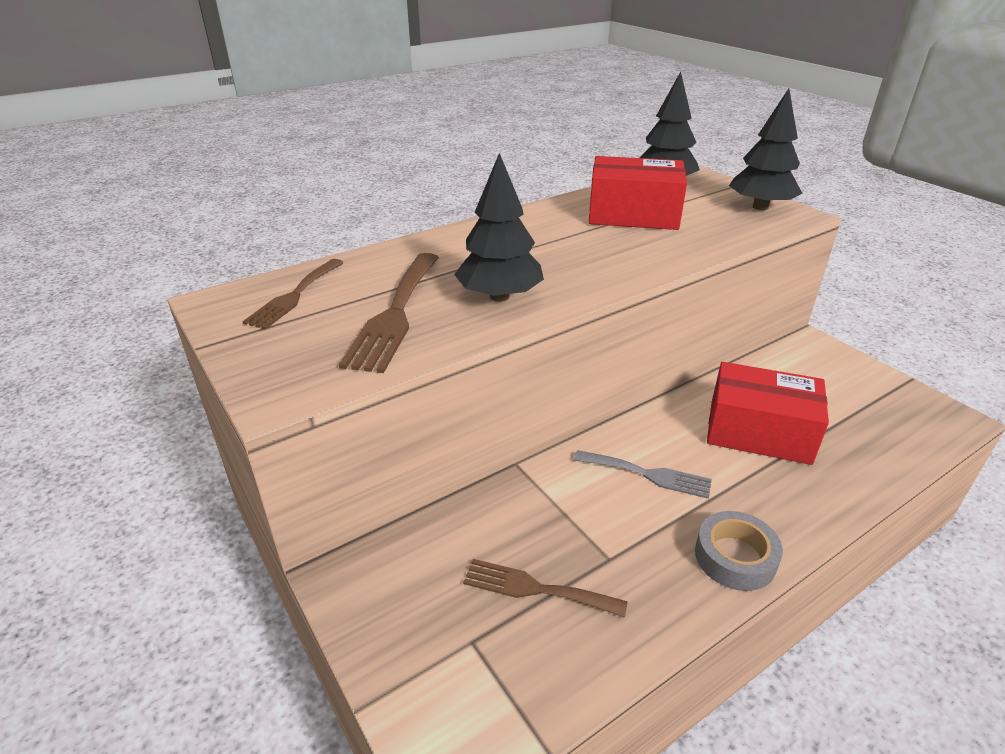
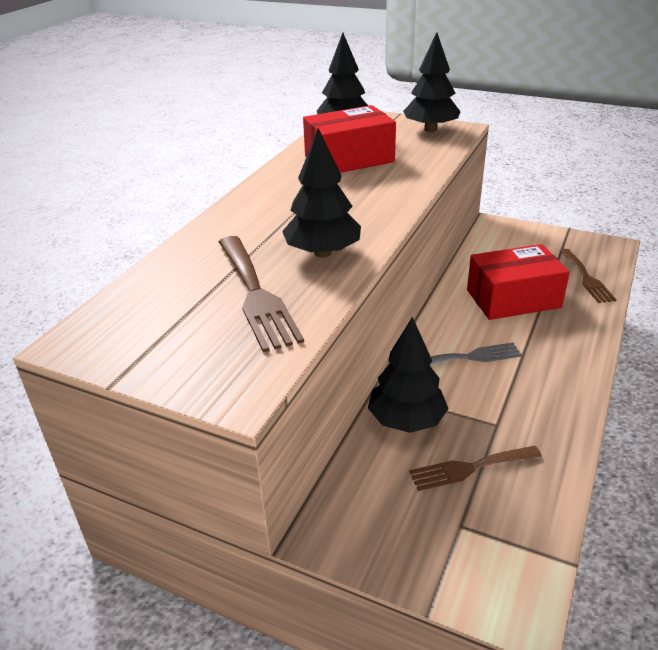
camera: 30 degrees left, 0 degrees up
(294, 296) = (145, 311): brown fork -> brown fork (586, 278)
(518, 508) = (406, 420): none -> black tree
(735, 557) = (569, 386): grey tape -> none

